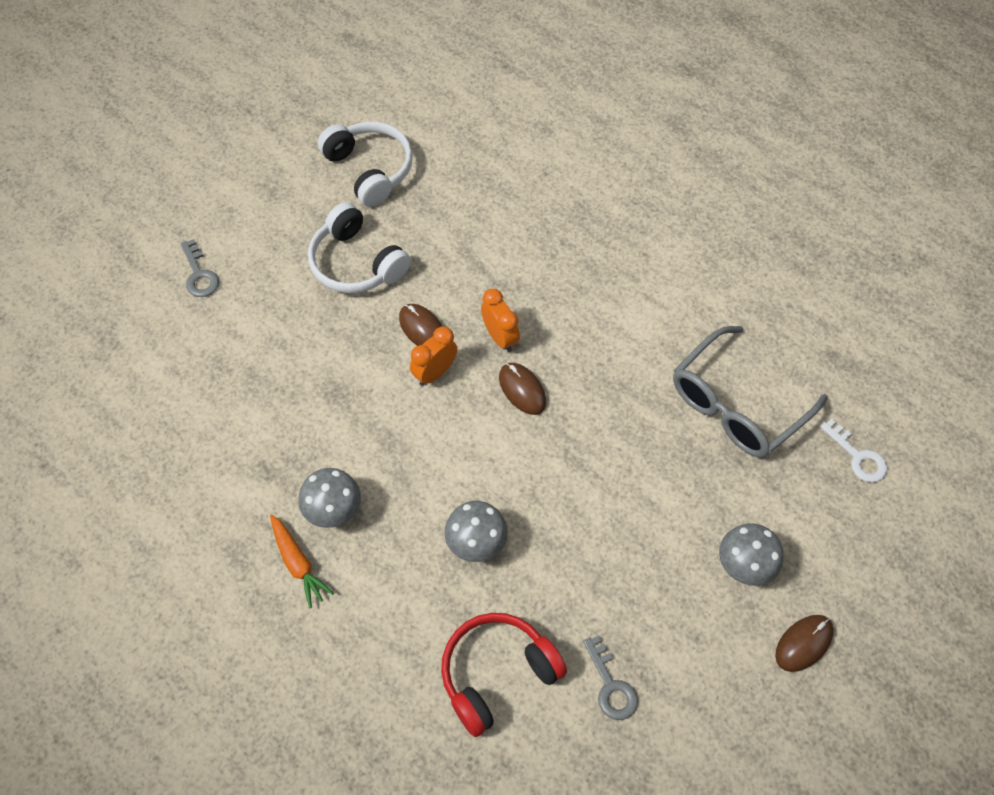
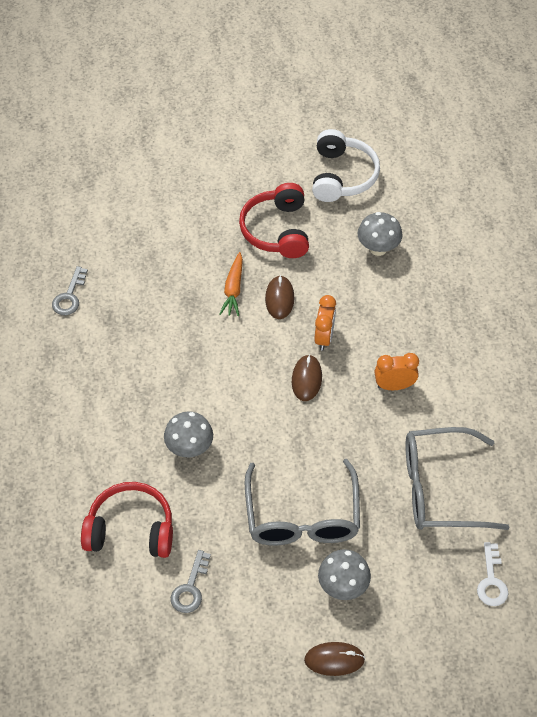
camera: 40 degrees right, 5 degrees down
(199, 274) = (175, 174): grey key -> grey key (69, 296)
(298, 563) = (78, 383): orange carrot -> orange carrot (233, 289)
(333, 511) = (125, 368): grey mushroom -> grey mushroom (378, 248)
(356, 263) = (277, 230): white headphones -> red headphones
(435, 373) = (261, 330): orange clock -> orange clock (394, 386)
(645, 528) = (302, 517): none -> grey glasses

